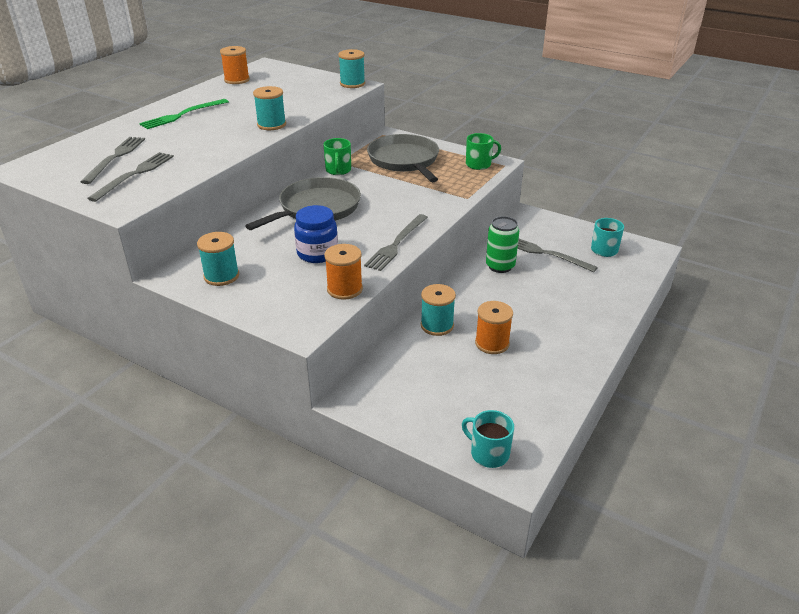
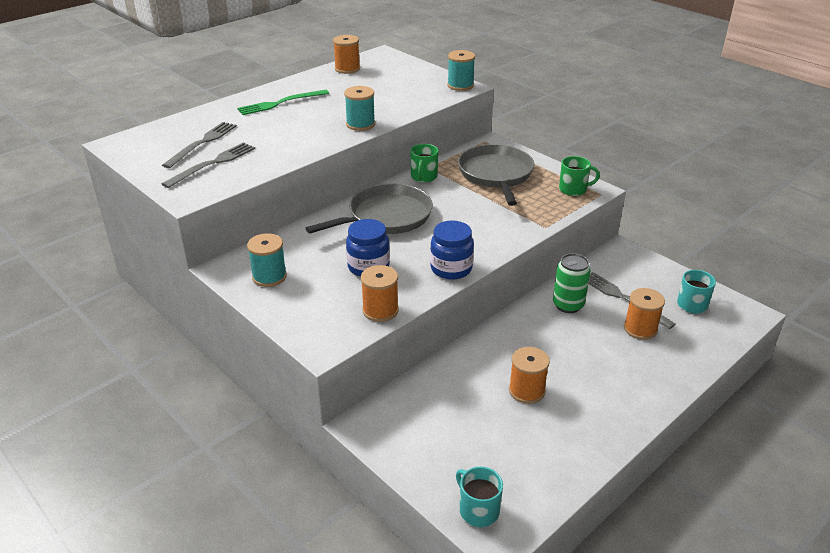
camera: 15 degrees right, 0 degrees up
(397, 244) = (451, 268): grey fork -> blue jar
(437, 325) = (476, 360): turquoise spool -> none
(569, 276) = (640, 329): none -> orange spool

